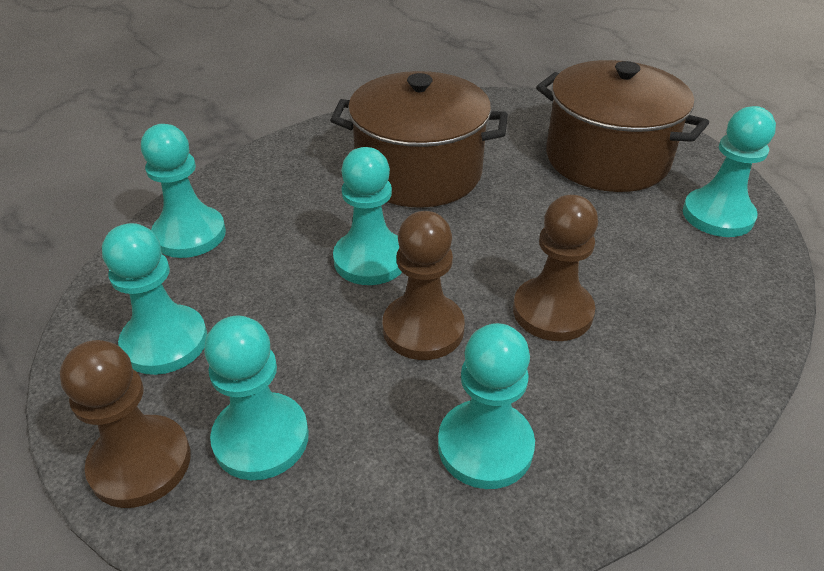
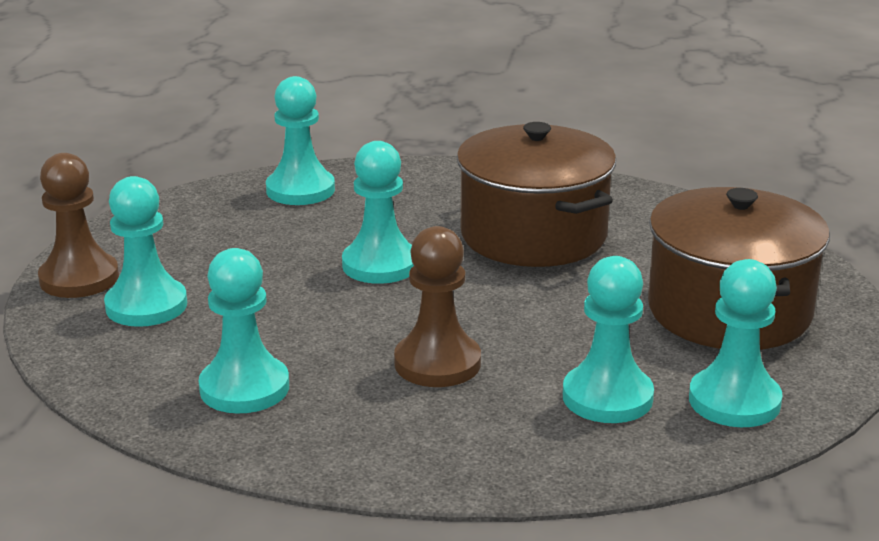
camera: 50 degrees right, 15 degrees down
(165, 342) = (184, 236): turquoise pawn -> turquoise pawn (607, 397)
(423, 329) = (332, 317): brown pawn -> none

